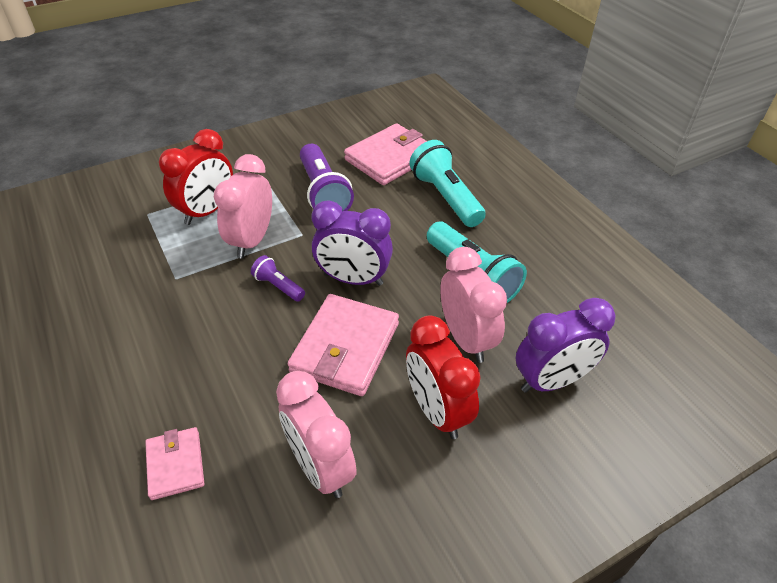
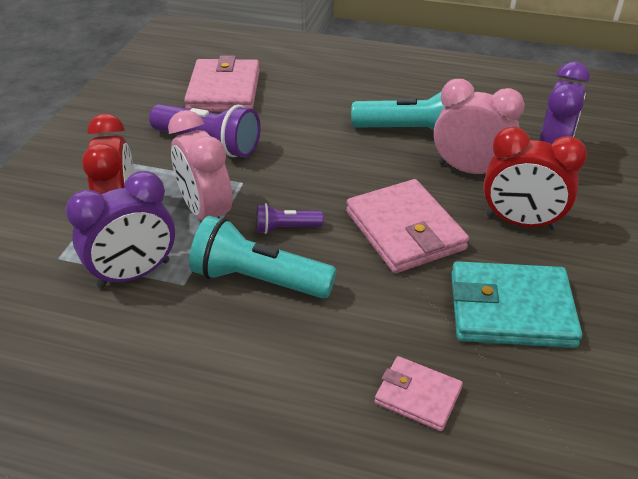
camera: 45 degrees left, 5 degrees down
(320, 467) = (511, 309): pink clock -> turquoise wallet
(353, 279) = (336, 185): purple clock -> purple clock (134, 274)
(446, 197) = (312, 94): turquoise flashlight -> turquoise flashlight (259, 280)

